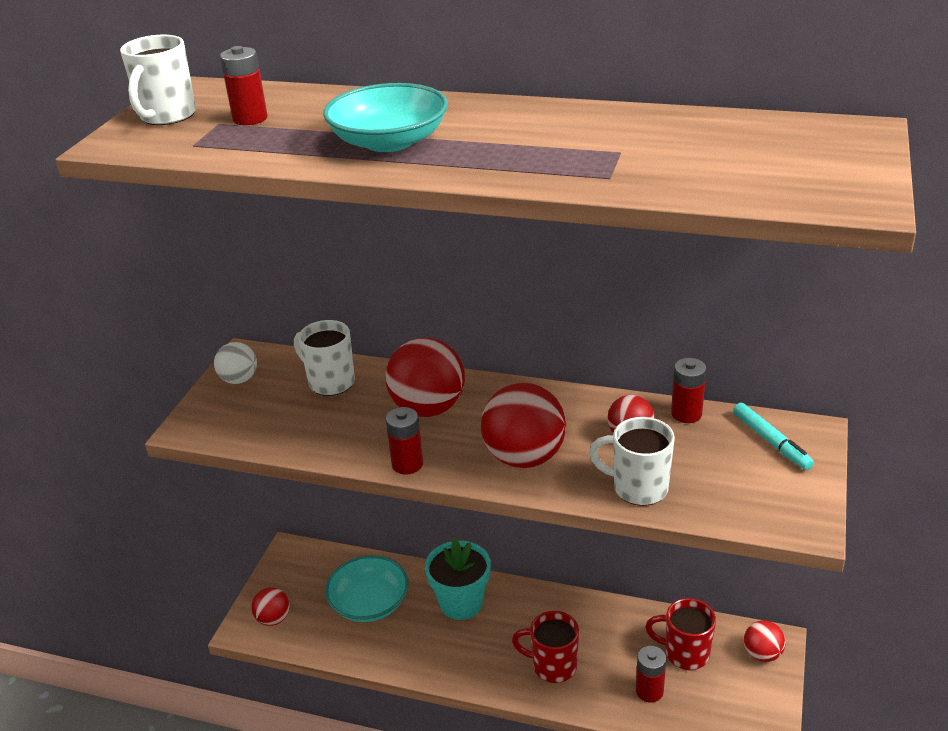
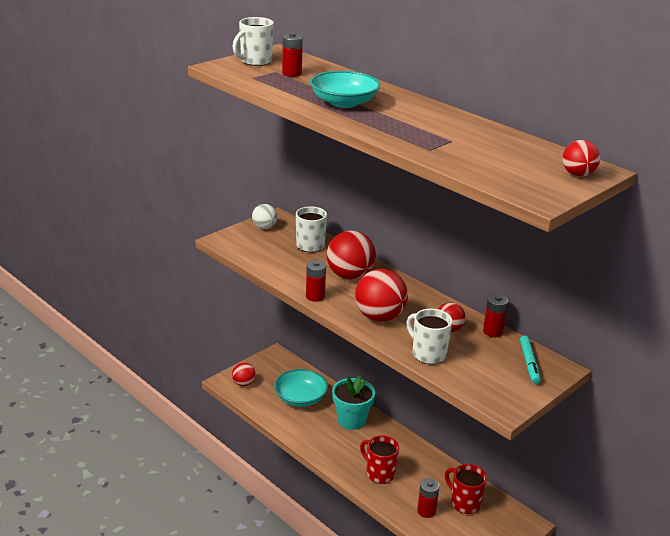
camera: 25 degrees right, 5 degrees down
(762, 654) = (513, 525): red ball -> red ball (578, 174)

